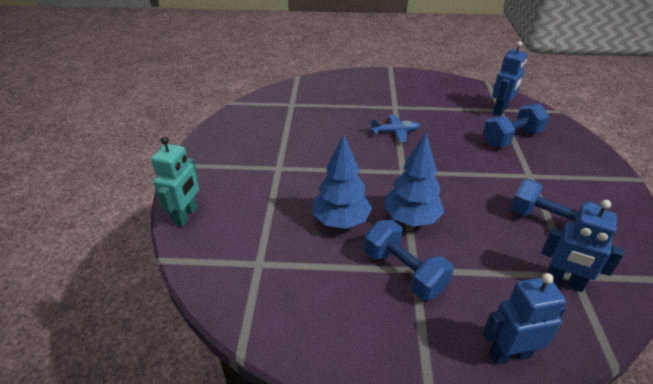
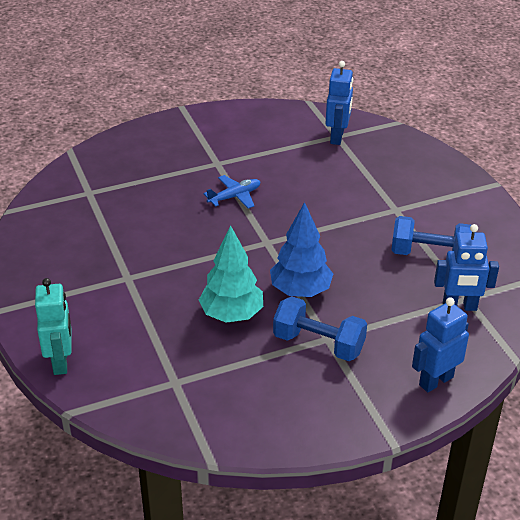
camera: 25 degrees left, 0 degrees up
(341, 221) = (232, 314): blue tree -> turquoise tree
(511, 138) = (362, 170): blue dumbbell -> none

